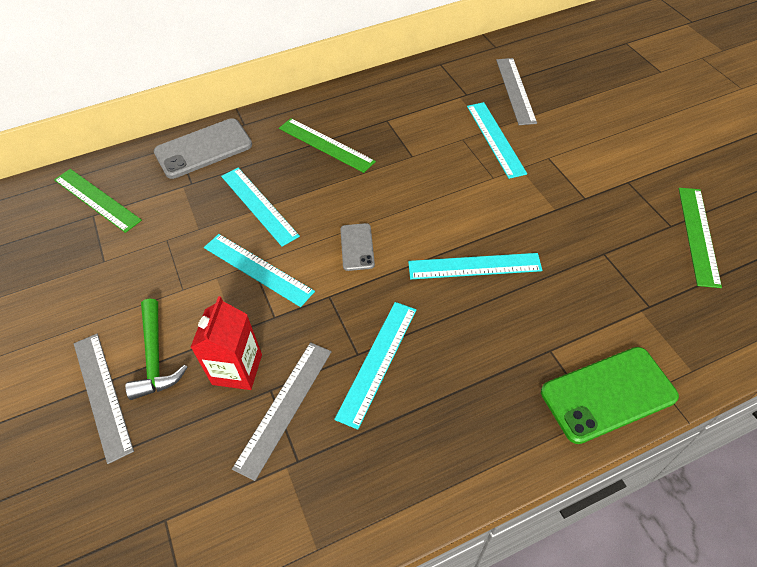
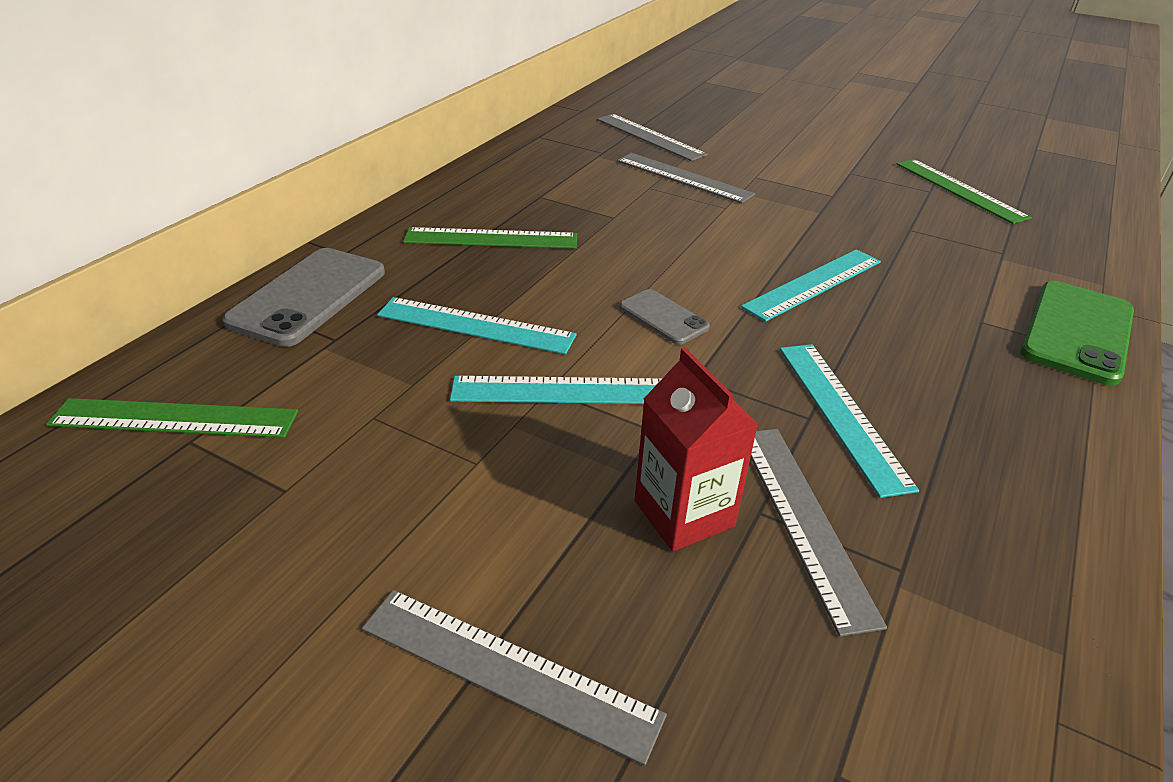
camera: 40 degrees left, 15 degrees down
(155, 357) = (538, 568): green hammer -> none
(495, 139) = (683, 177): turquoise ruler -> grey ruler

